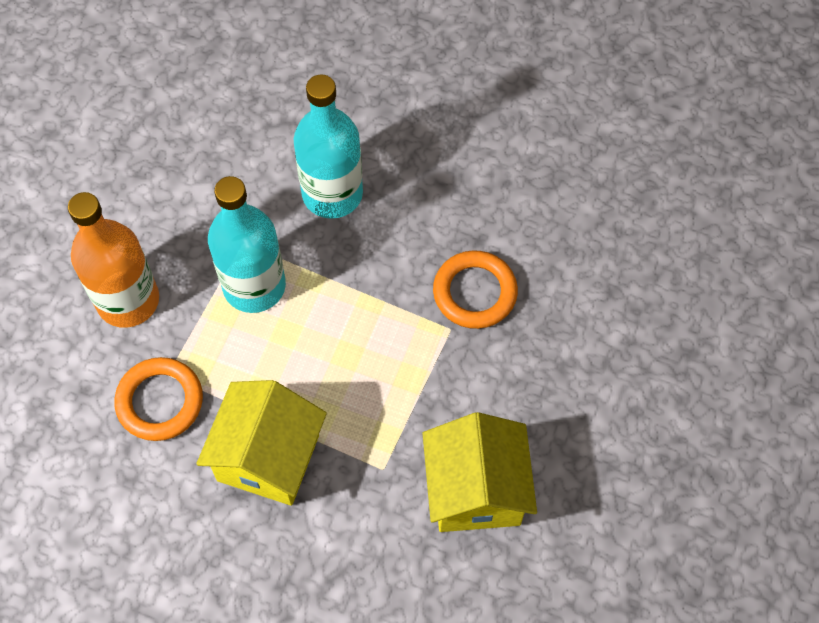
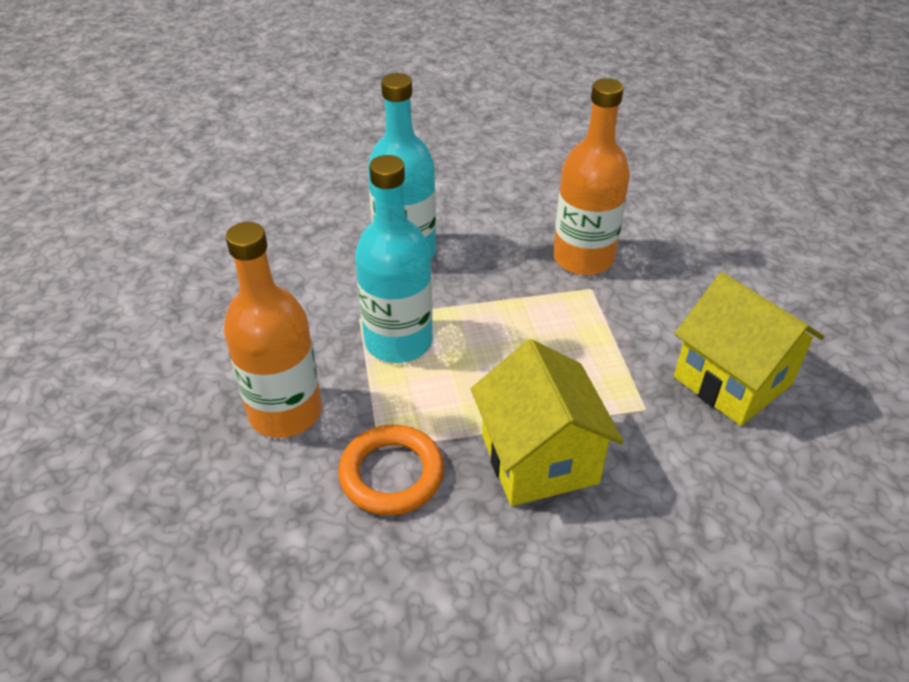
camera: 35 degrees left, 20 degrees down
(474, 292) = (583, 258): orange ring -> orange bottle

